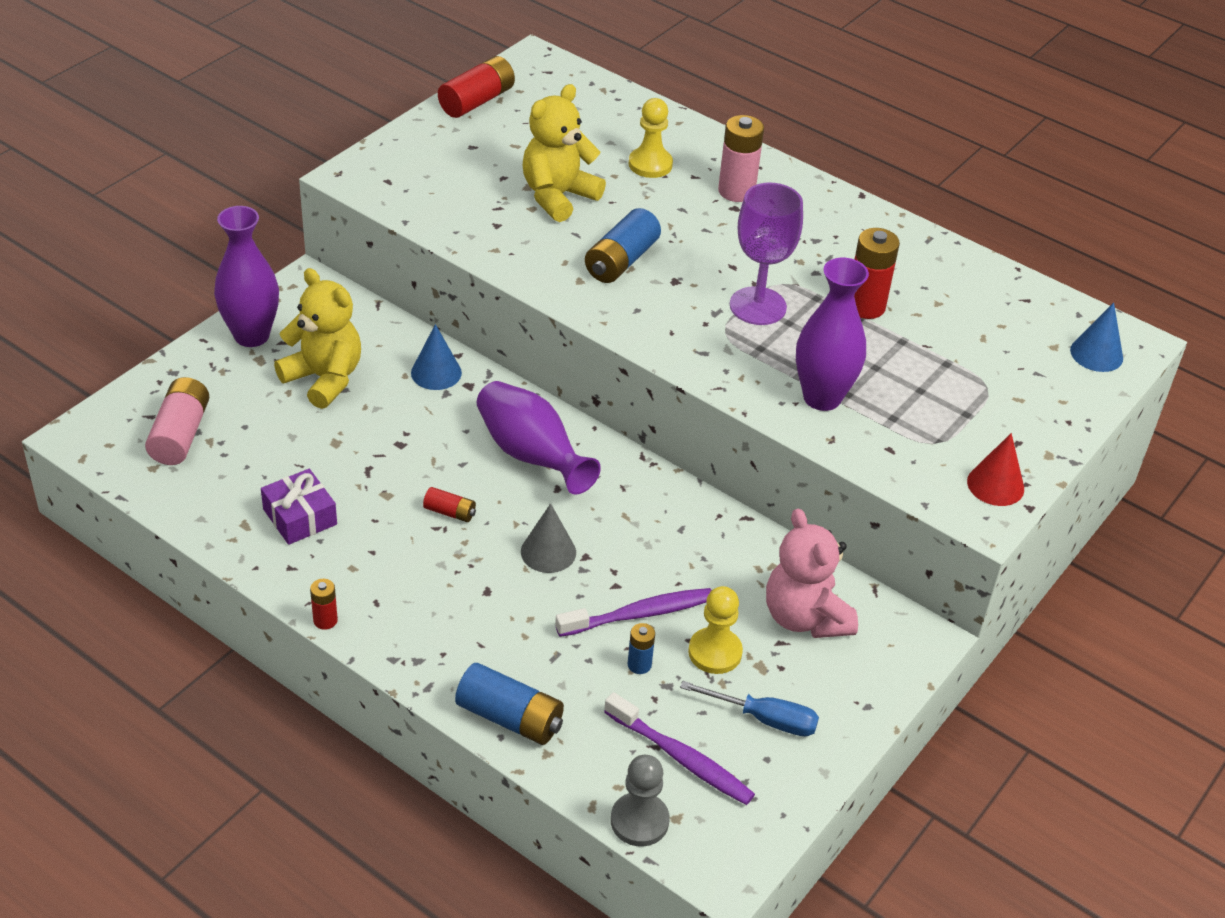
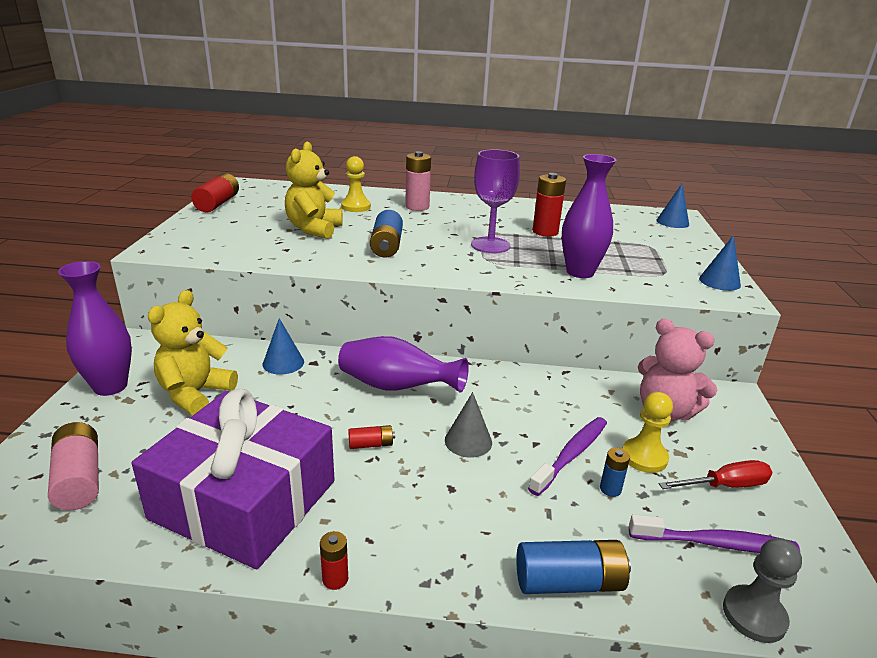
camera: 30 degrees left, 15 degrees down
(300, 517) = (244, 499): purple gift -> purple gift, size x2.35
(324, 379) = (195, 394): yellow teddy bear -> yellow teddy bear turned 75 degrees counterclockwise
(764, 719) = (725, 485): blue screwdriver -> red screwdriver
(995, 485) = (719, 281): red cone -> blue cone

